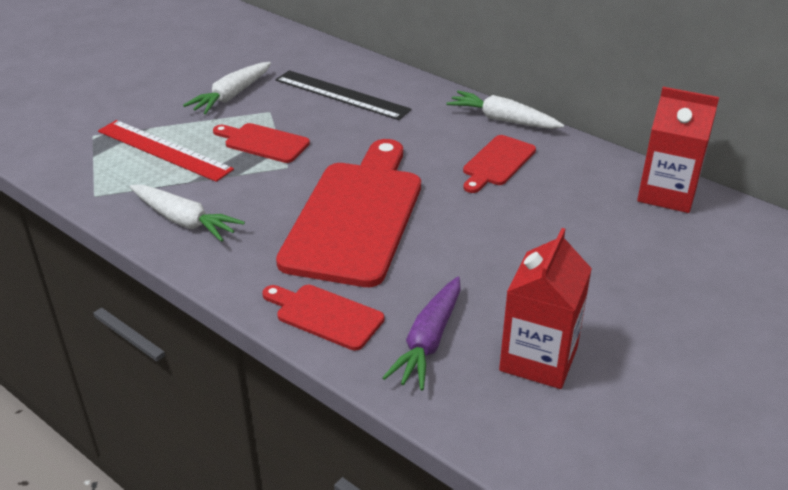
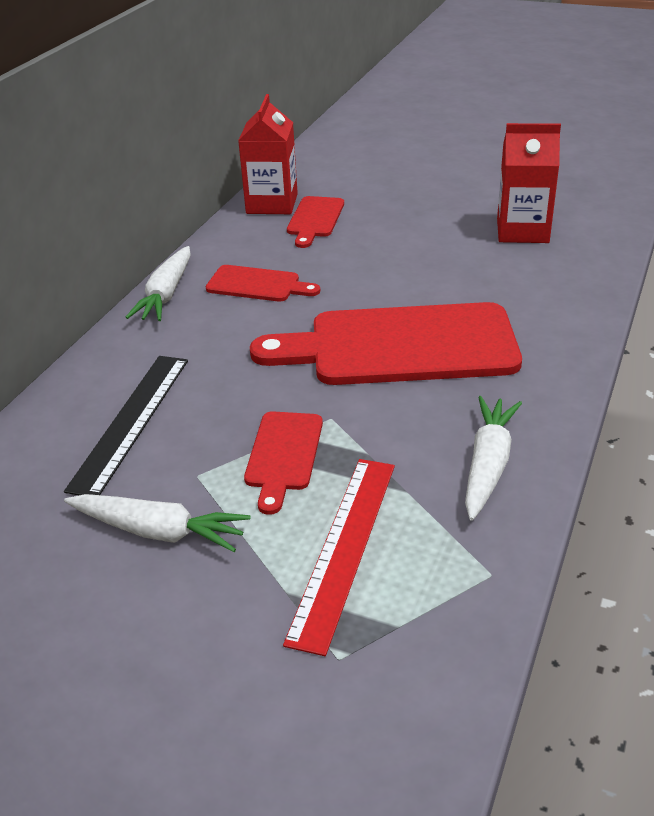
camera: 105 degrees left, 0 degrees up
(325, 315) = (558, 328): red cutting board -> red cutting board (315, 219)
(428, 341) = (544, 275): purple carrot -> none

